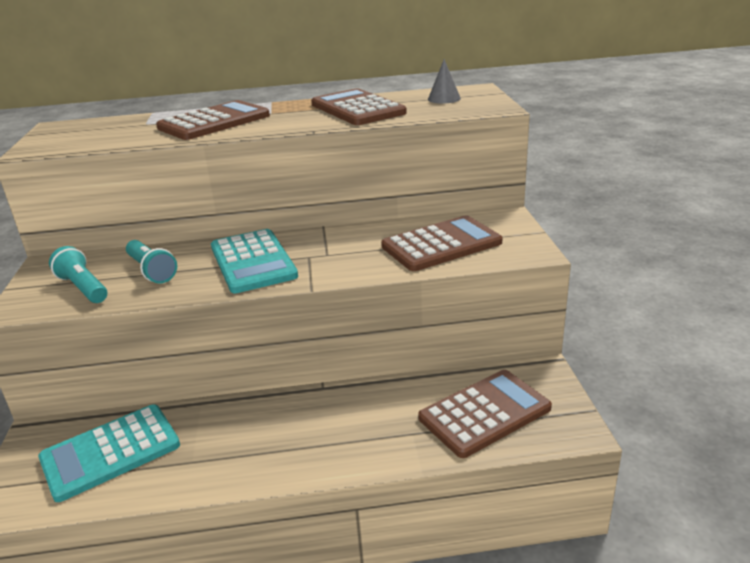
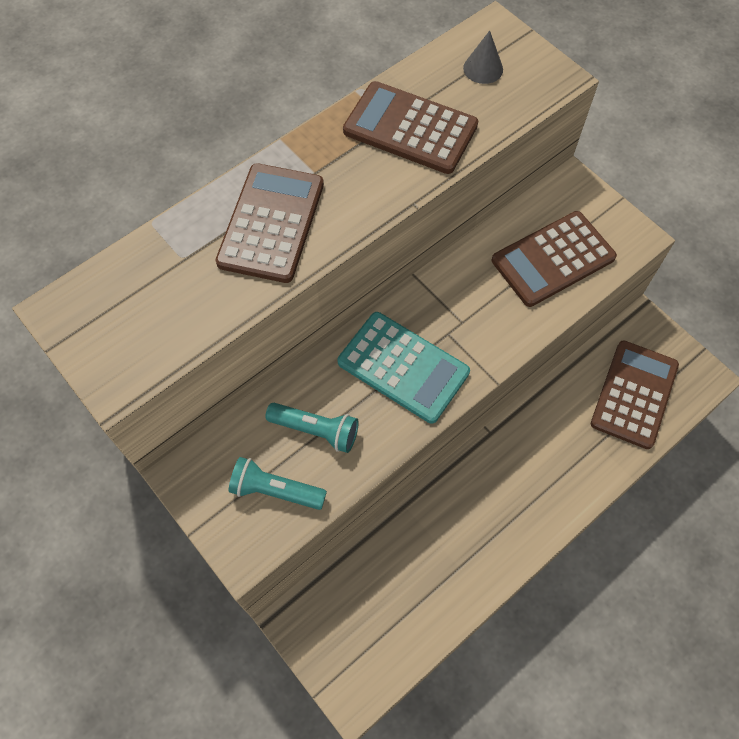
camera: 35 degrees left, 35 degrees up
(110, 452) = (384, 598): turquoise calculator -> none
(441, 245) = (553, 259): brown calculator -> brown calculator turned 150 degrees counterclockwise

